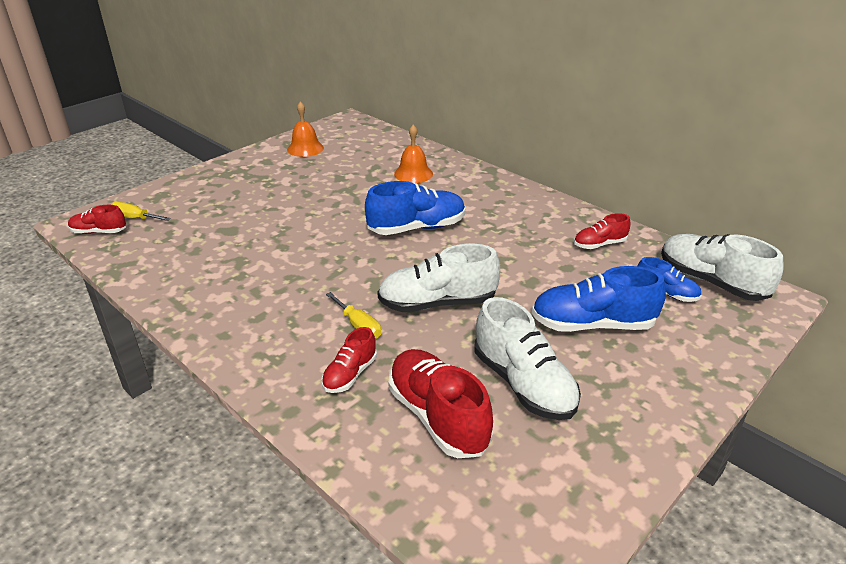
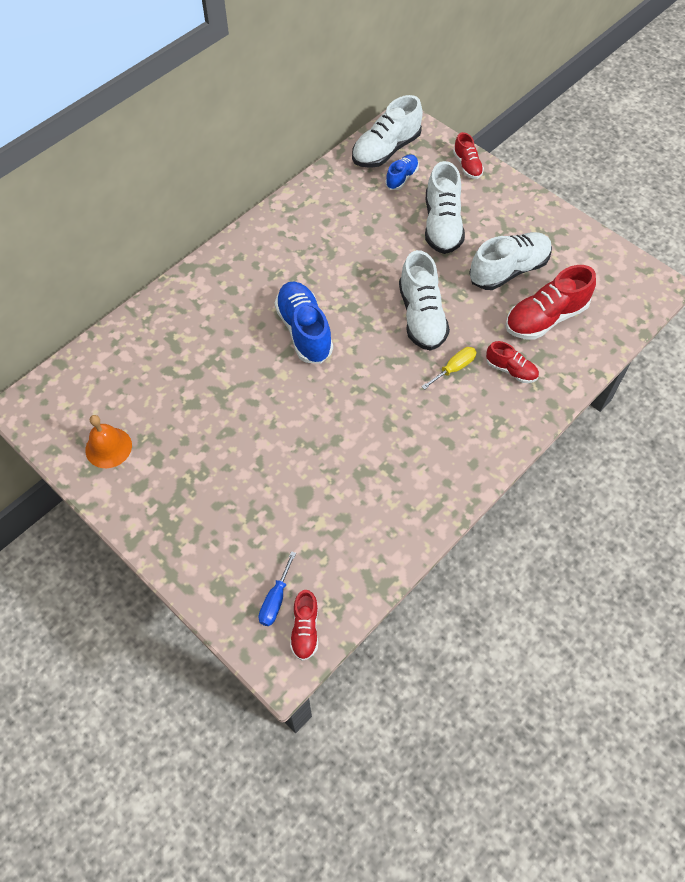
camera: 90 degrees left, 25 degrees up
(134, 218) = (275, 600): yellow screwdriver -> blue screwdriver
(413, 174) = (190, 334): orange bell -> none
(592, 325) = (442, 225): blue shoe -> white shoe
(599, 244) = (334, 204): red shoe -> red shoe (467, 165)

